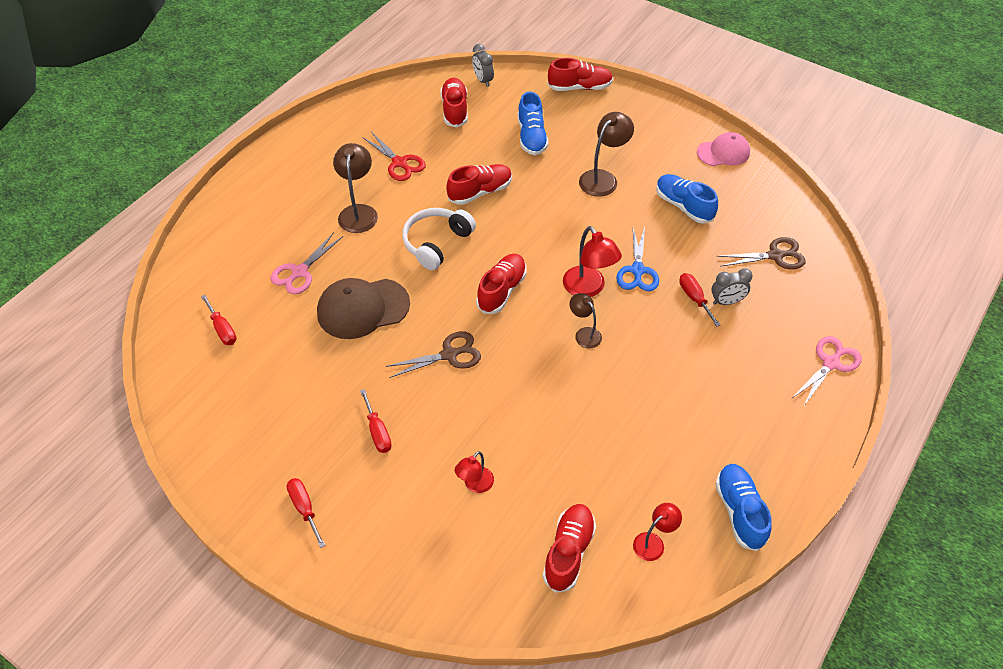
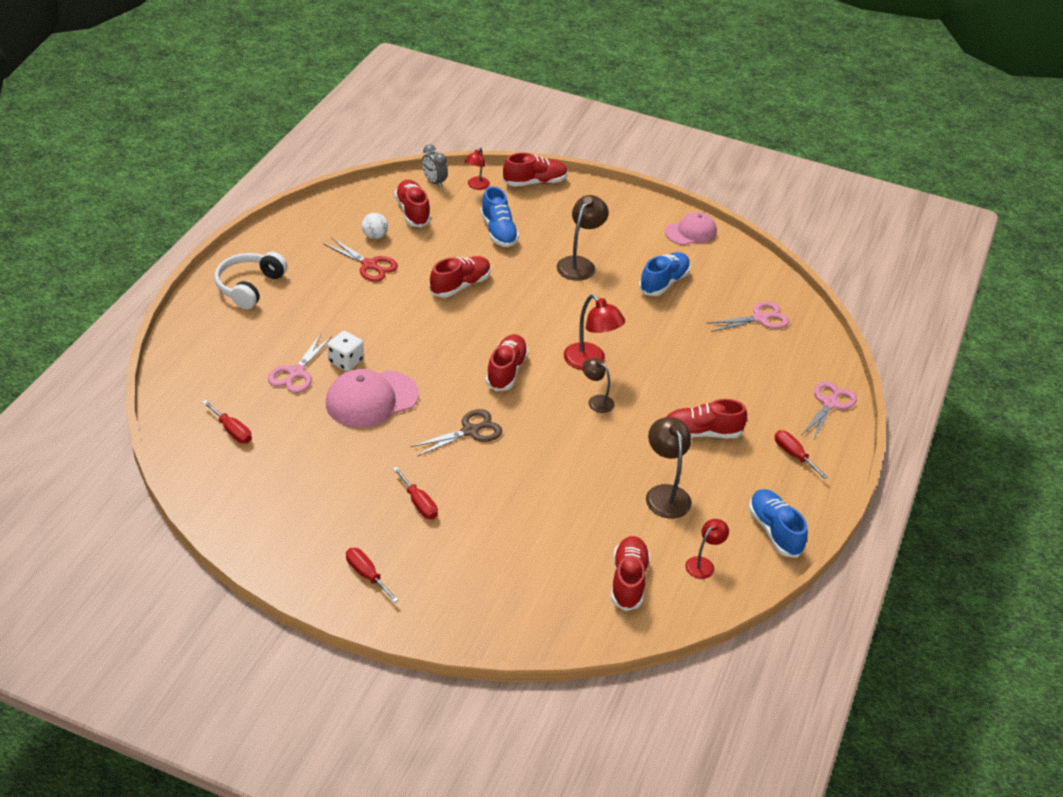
camera: 15 degrees left, 10 degrees down
(349, 264) = (345, 361): none -> white dice
(358, 212) = (340, 313): brown lamp -> brown lamp (665, 494)
(362, 308) = (371, 399): brown cap -> pink cap
(412, 133) = (375, 236): none -> white ball
(436, 243) = (429, 335): white headphones -> white headphones (249, 286)
(475, 485) = (526, 537): red lamp -> red lamp (476, 186)
(637, 270) = (633, 342): blue scissors -> none
(683, 206) = (664, 282): blue shoe -> blue shoe turned 90 degrees clockwise
(685, 383) = (701, 433): none -> red shoe
(694, 298) = (693, 361): red screwdriver -> red screwdriver (793, 455)
(726, 302) = (724, 361): grey clock -> none
(775, 255) = (760, 318): brown scissors -> pink scissors

